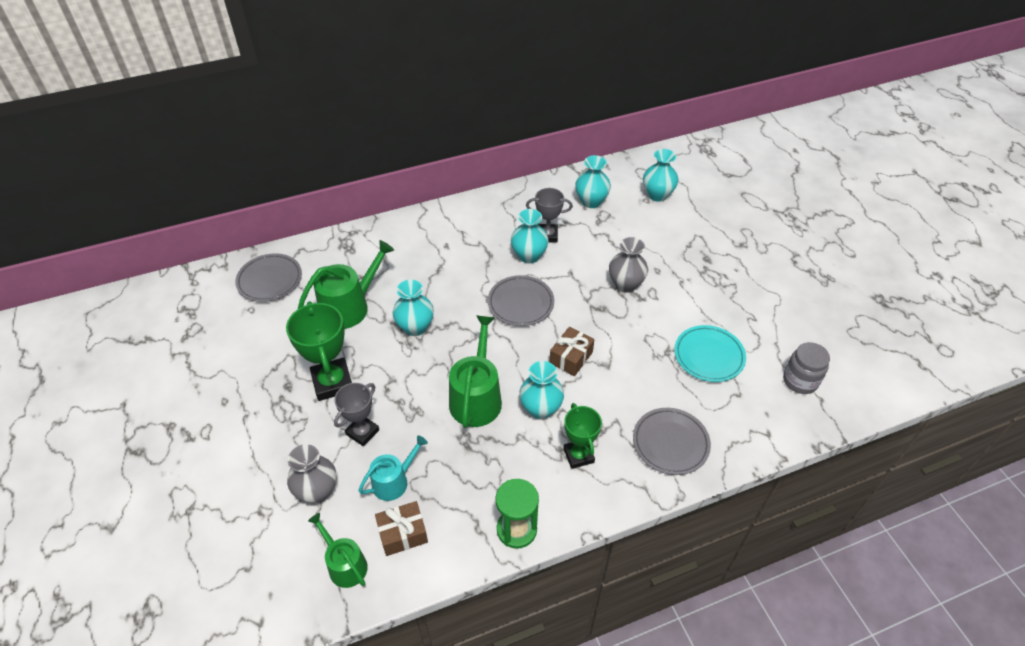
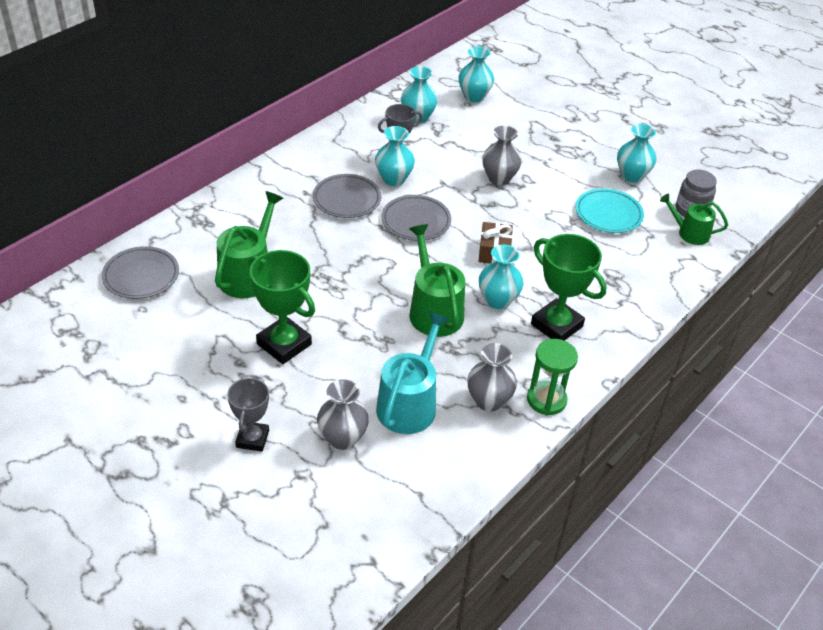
camera: 30 degrees left, 5 degrees down
(344, 564) = (415, 485): green watering can -> green watering can (689, 233)
(362, 432) = (348, 375): grey trophy -> grey trophy (252, 439)
(394, 481) = (409, 403): turquoise watering can -> turquoise watering can, size x1.61
(403, 533) = (450, 441): brown gift -> none
(415, 327) = (330, 271): turquoise vase -> turquoise vase (631, 176)
(463, 508) = (488, 401): none -> grey vase
(578, 455) = (556, 325): green trophy -> green trophy, size x1.56
(670, 443) = (624, 290): grey plate -> grey plate (347, 199)

